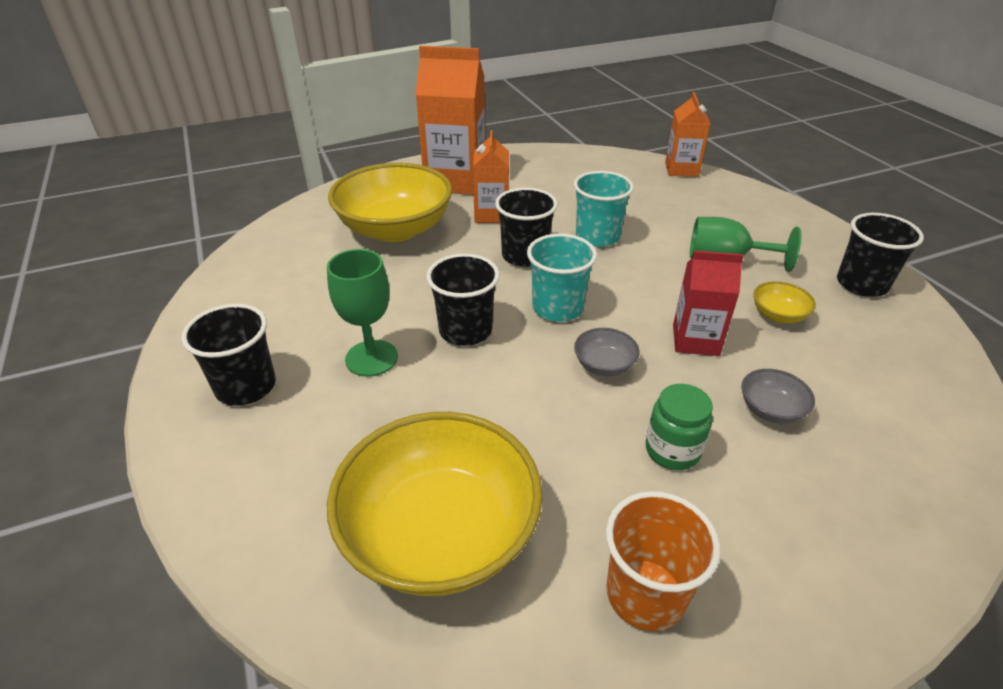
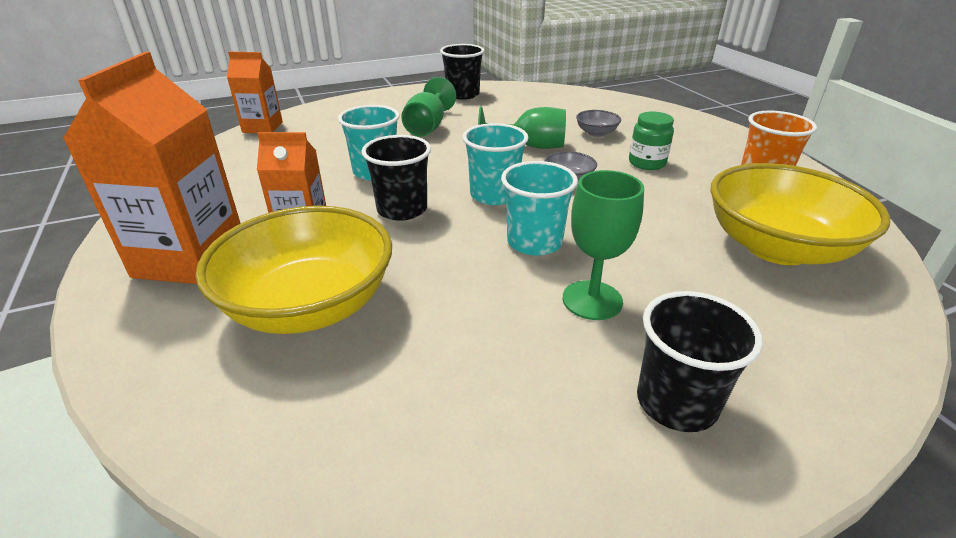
camera: 90 degrees left, 5 degrees down
(465, 330) = (534, 242): black cup -> turquoise cup
(695, 340) = (531, 146): red carton -> green goblet
(778, 315) = (498, 119): yellow bowl -> none

